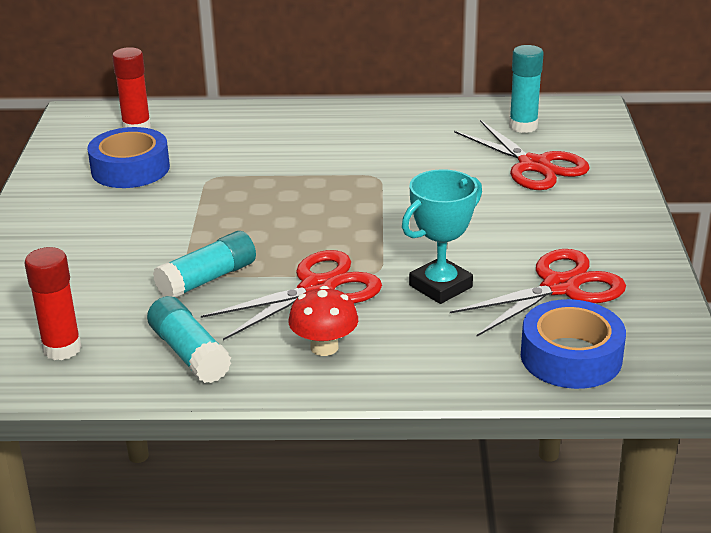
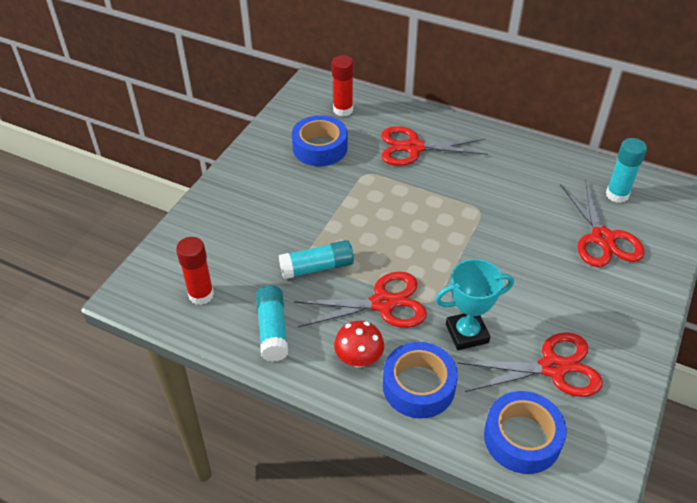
camera: 25 degrees right, 15 degrees up
(255, 141) = (414, 148): none -> red scissors
(417, 349) = (418, 386): none -> blue tape

